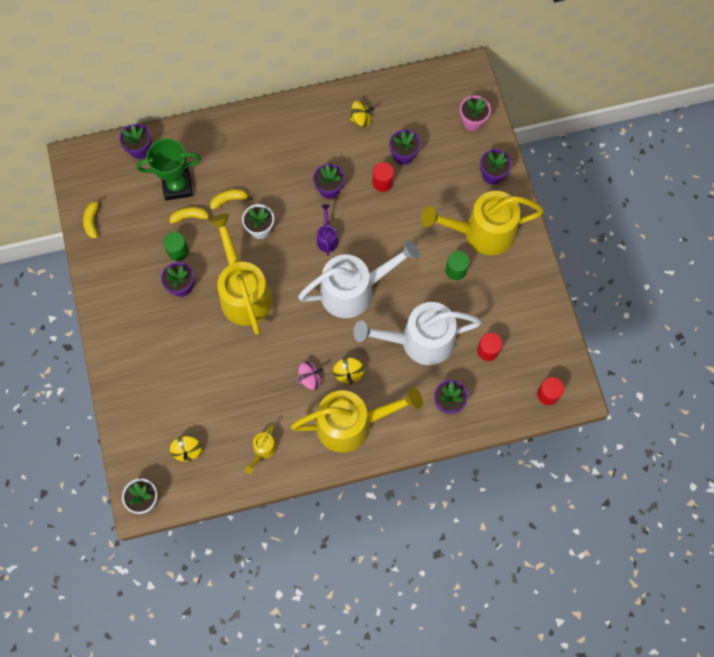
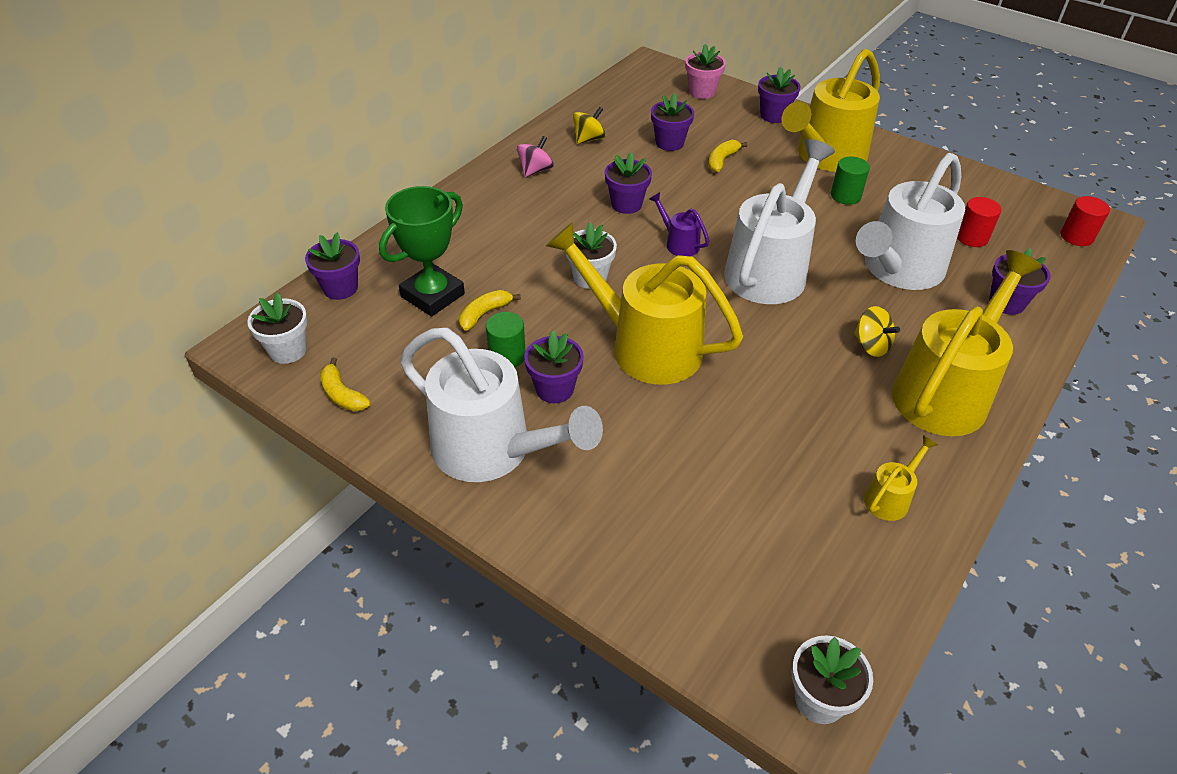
camera: 40 degrees left, 25 degrees down
(89, 176) = (288, 350): none -> white flower pot
(128, 300) = (494, 451): none -> white watering can
(187, 451) = (795, 576): yellow spinning top -> none
(229, 200) = (517, 272): yellow banana -> yellow banana (721, 161)
(263, 450) = (890, 497): yellow watering can -> yellow watering can turned 120 degrees counterclockwise
(310, 378) = (837, 379): pink spinning top -> pink spinning top (535, 170)
(382, 182) = (676, 171): red cylinder -> none

